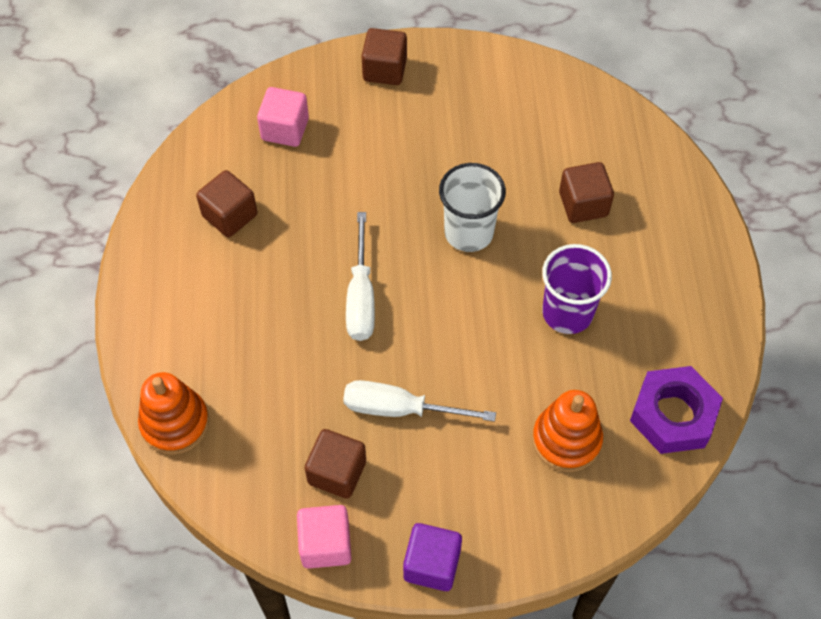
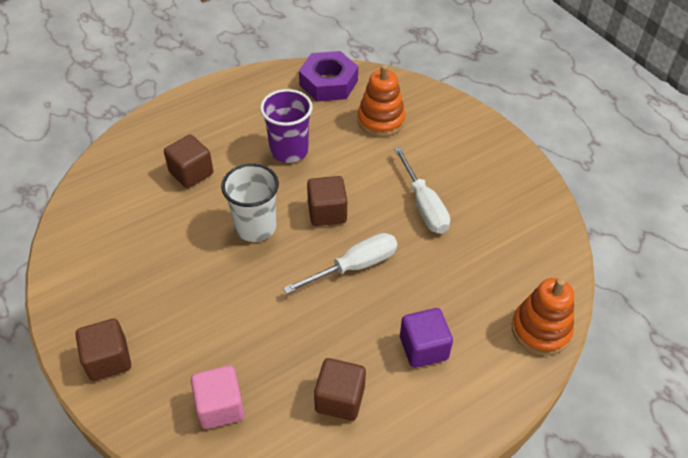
camera: 120 degrees left, 10 degrees down
(325, 544) = (541, 201): pink cube -> none
(337, 472) = (493, 217): brown cube -> brown cube (327, 212)
(432, 564) = (507, 149): purple cube -> purple cube (423, 348)

